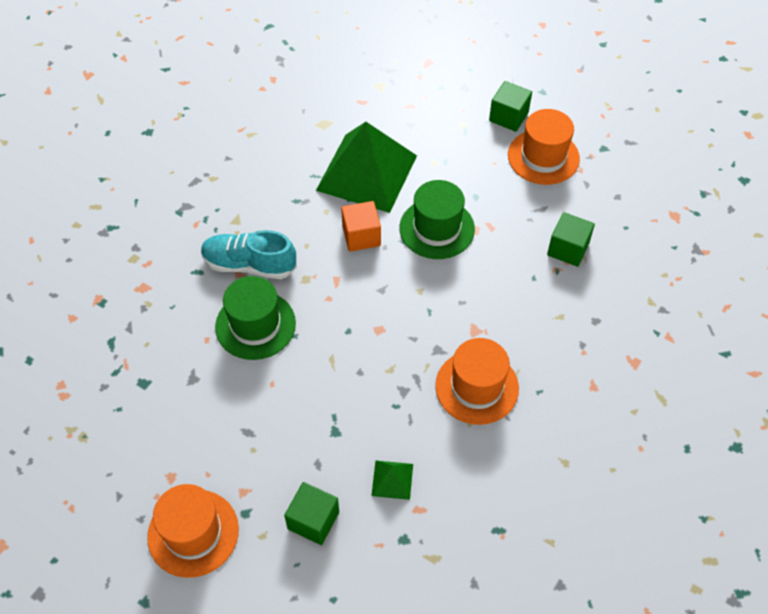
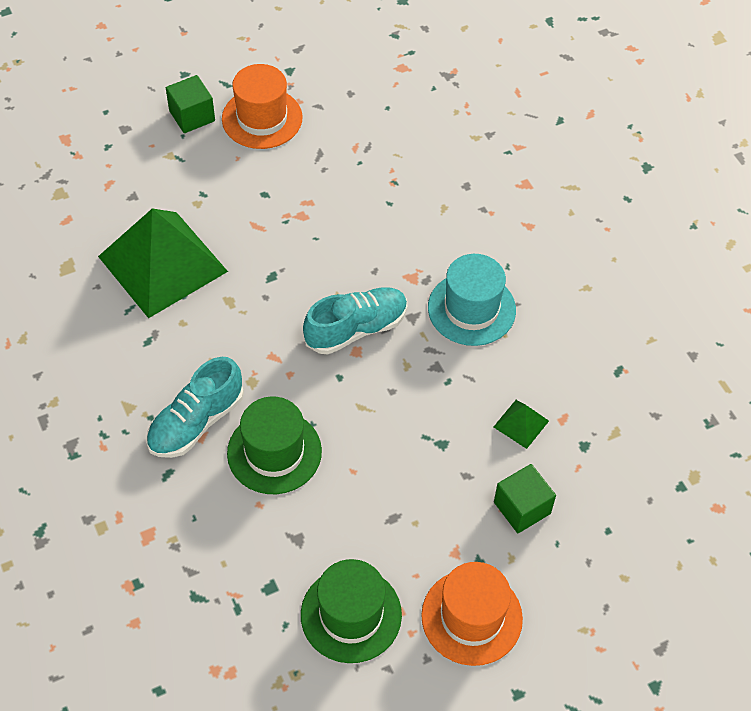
camera: 60 degrees left, 0 degrees up
(361, 236) = (237, 309): orange cube -> none
(399, 319) = (356, 329): none -> turquoise shoe
(437, 228) = (277, 244): green hat -> green hat (351, 614)
(477, 387) = (471, 309): orange hat -> turquoise hat
(568, 249) = (378, 161): green cube -> none

